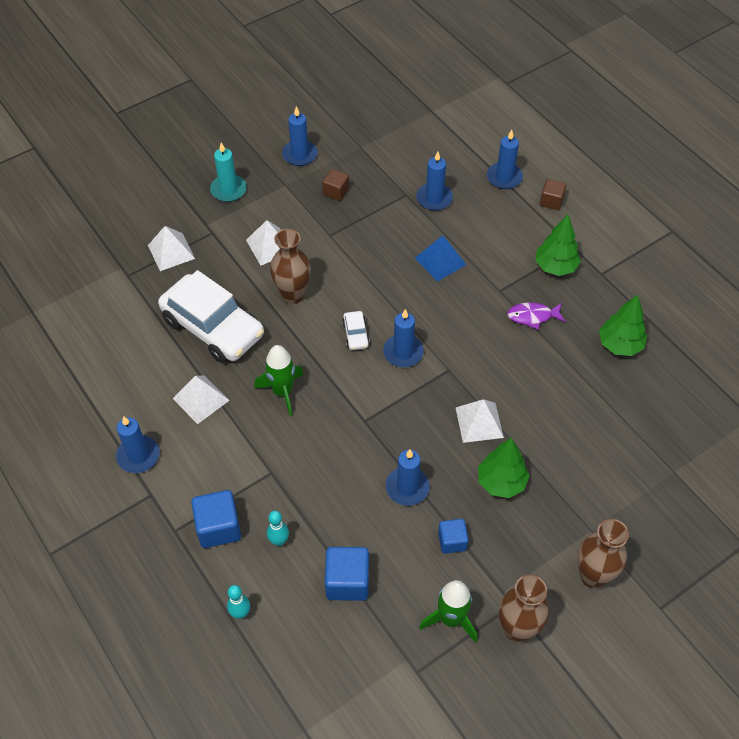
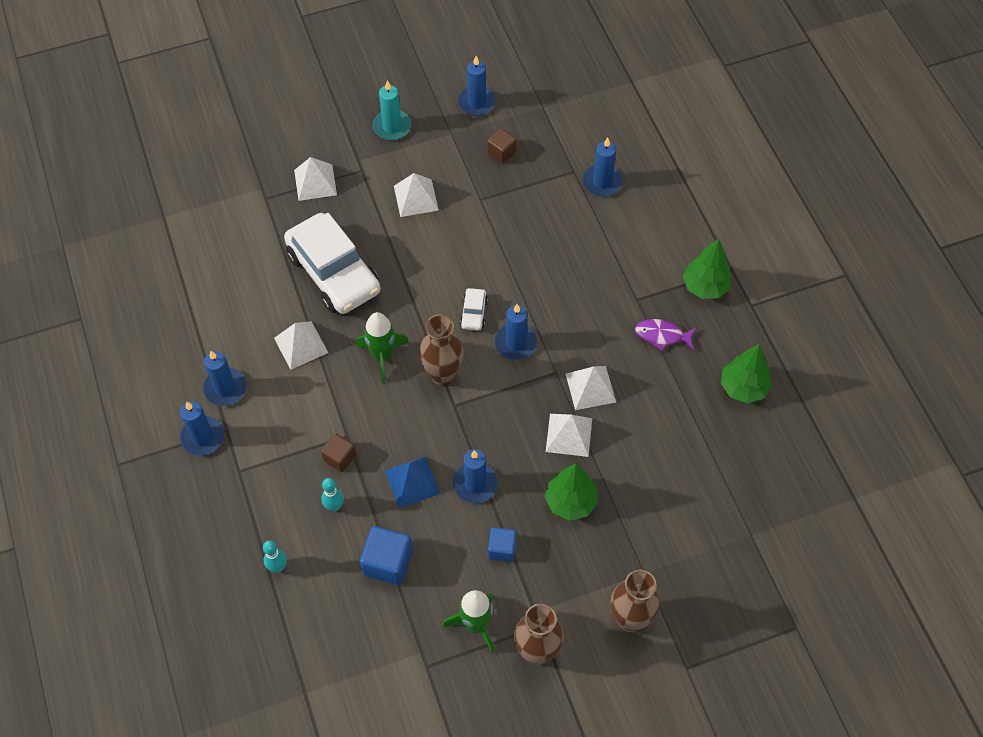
camera: 15 degrees right, 5 degrees up
(218, 527) = (281, 478): blue cube -> none
(293, 295) = (423, 256): brown vase -> brown vase (442, 374)
(440, 261) = (586, 253): blue pyramid -> blue pyramid (412, 482)
(484, 376) = (590, 387): none -> white pyramid
(504, 177) = (684, 174): blue candle -> blue candle (203, 437)
(551, 201) = (726, 212): brown cube -> brown cube (339, 458)

